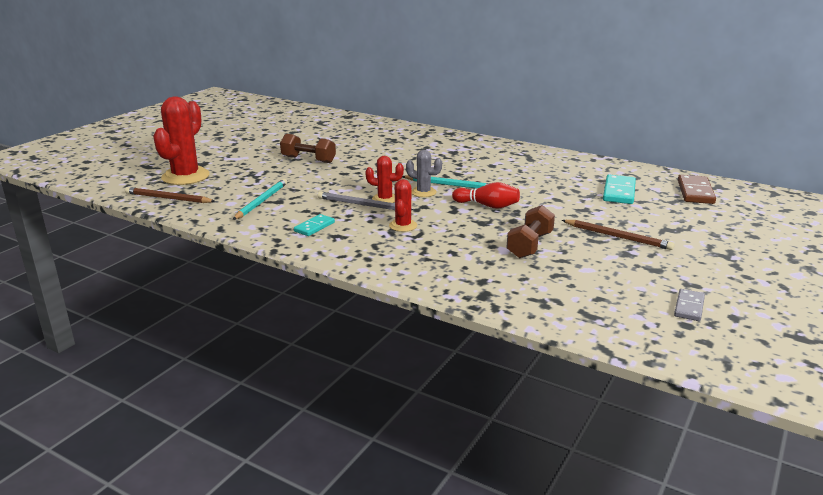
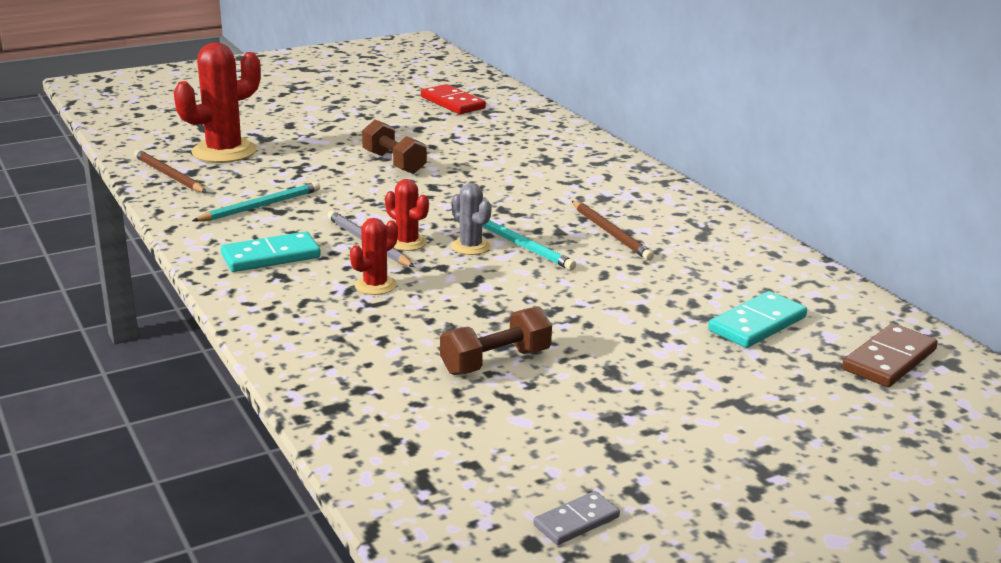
camera: 30 degrees right, 0 degrees up
(292, 121) = (453, 103): none -> red domino
(314, 227) = (271, 256): turquoise domino -> turquoise domino, size x1.61
(487, 206) = (526, 290): red bowling pin -> none
(617, 237) = (641, 389): brown pencil -> brown pencil (611, 233)

